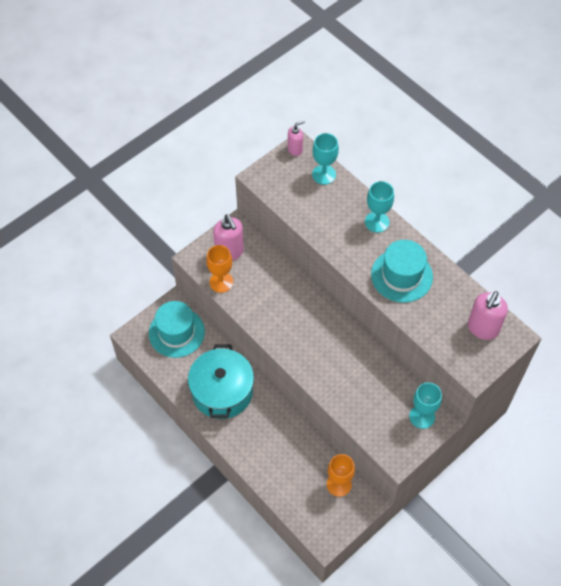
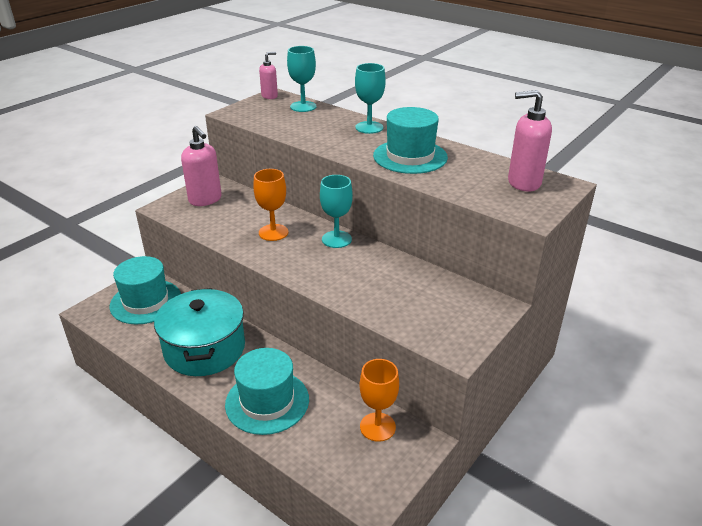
camera: 10 degrees left, 25 degrees down
(221, 282) = (195, 221): orange goblet -> orange goblet (273, 232)
(265, 450) = (267, 402): none -> turquoise hat
(422, 416) = (473, 305): turquoise goblet -> turquoise goblet (336, 239)
(482, 329) = (523, 183): pink soap dispenser -> pink soap dispenser turned 75 degrees clockwise

